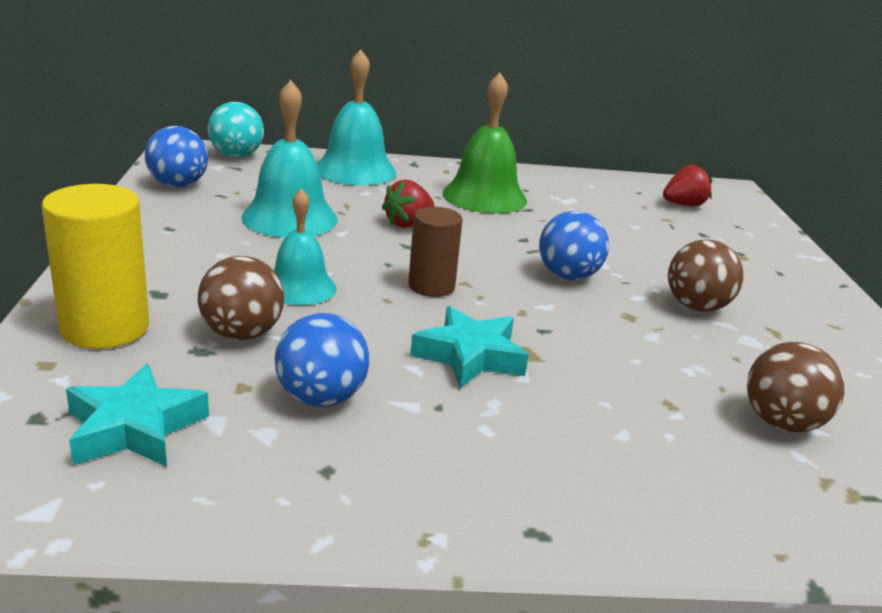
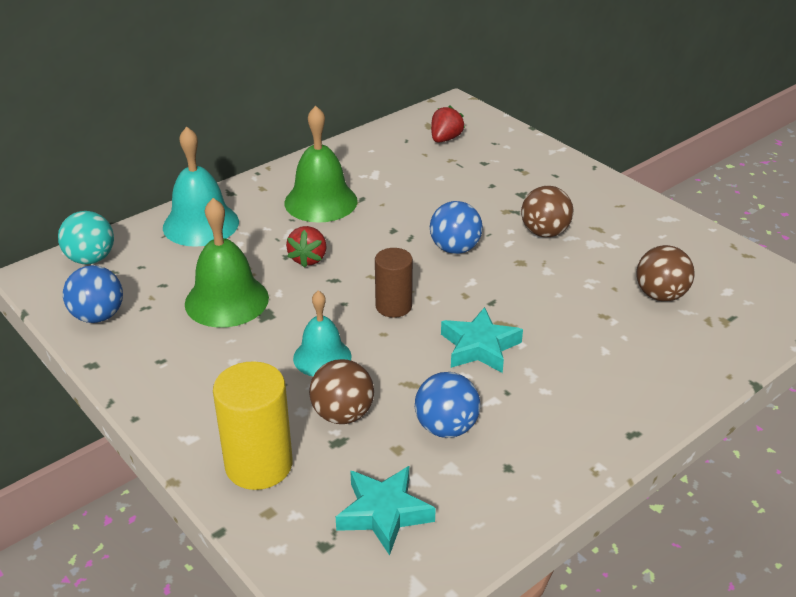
camera: 35 degrees left, 10 degrees up
(289, 218) = (226, 300): turquoise bell -> green bell

